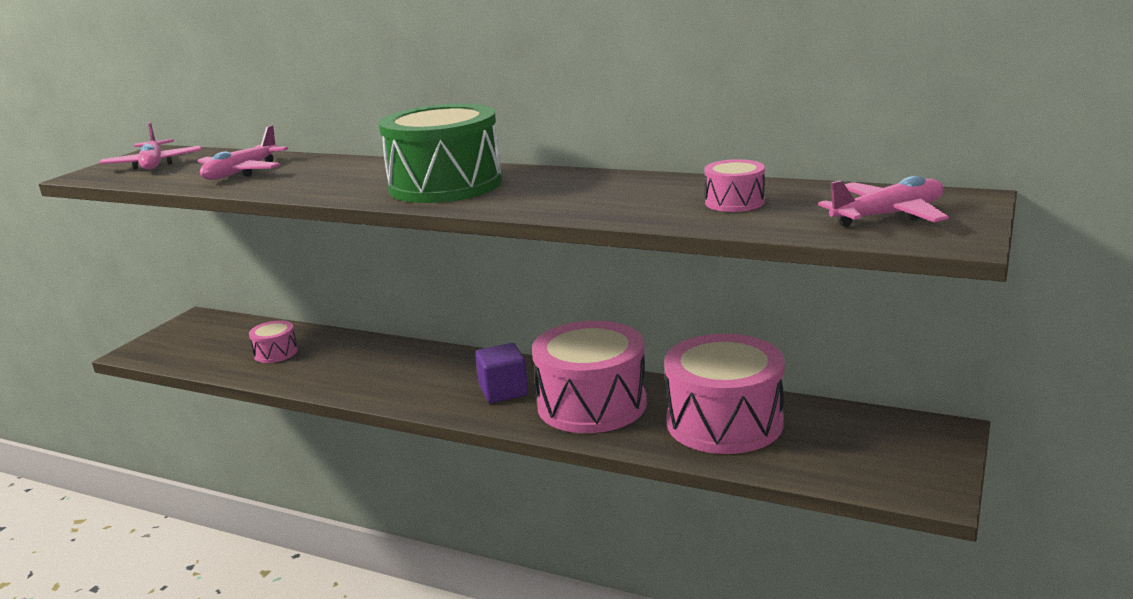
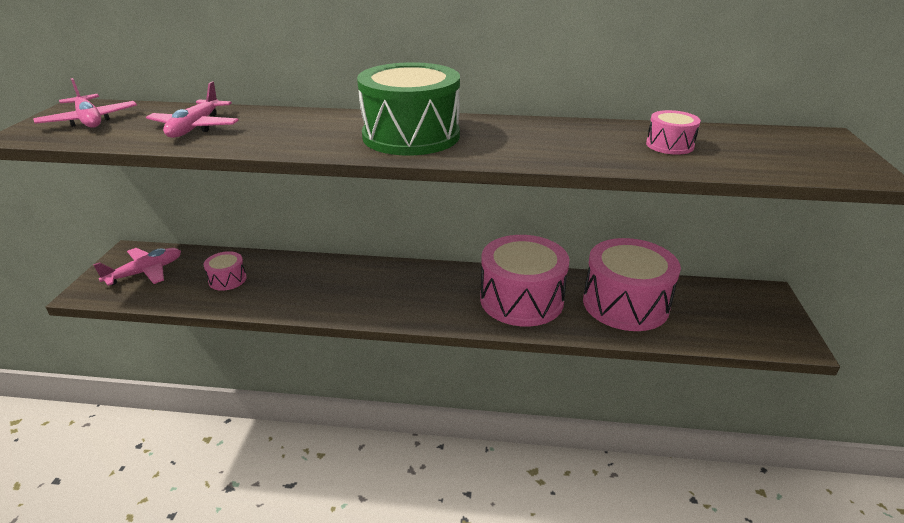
camera: 20 degrees left, 10 degrees up
(503, 391) = (446, 295): purple cube -> none
(888, 215) = (794, 153): pink plane -> pink plane (145, 272)

